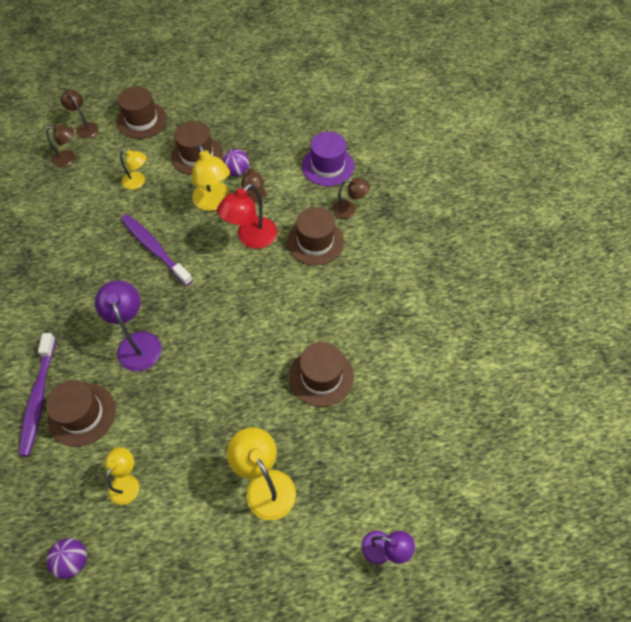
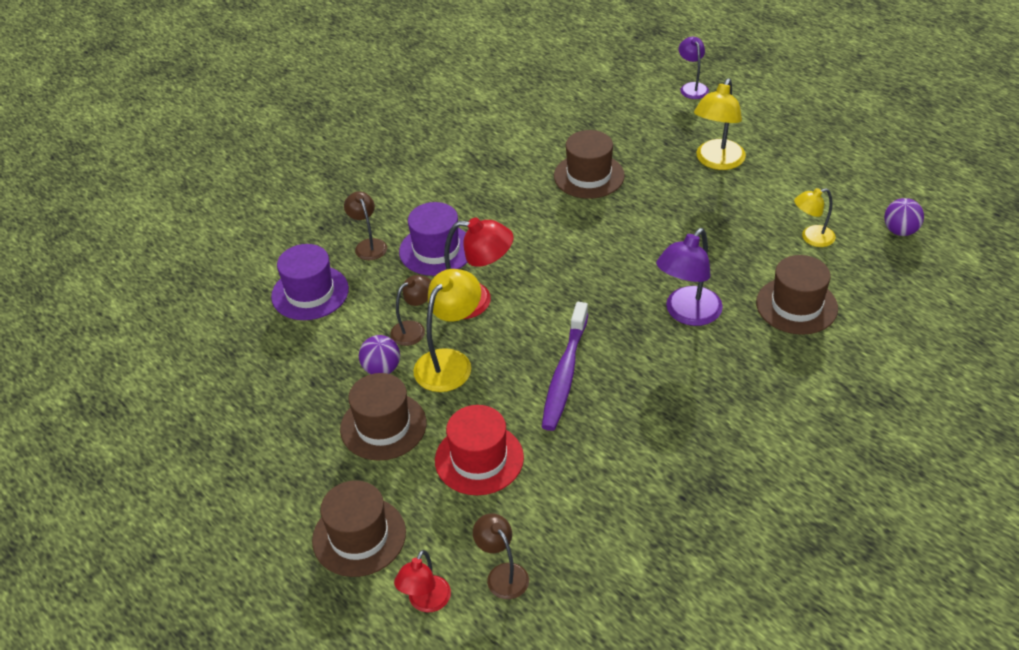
camera: 120 degrees left, 15 degrees down
(38, 398) = (821, 348): purple toothbrush -> none
(85, 127) = (426, 602): brown lamp -> red lamp
(138, 182) = (479, 459): yellow lamp -> red hat
(315, 242) = (436, 250): brown hat -> purple hat

